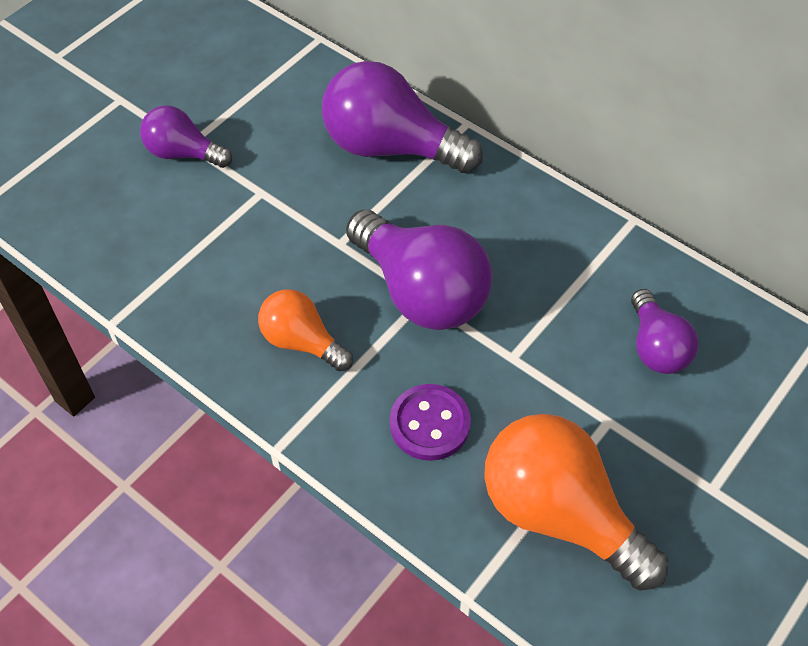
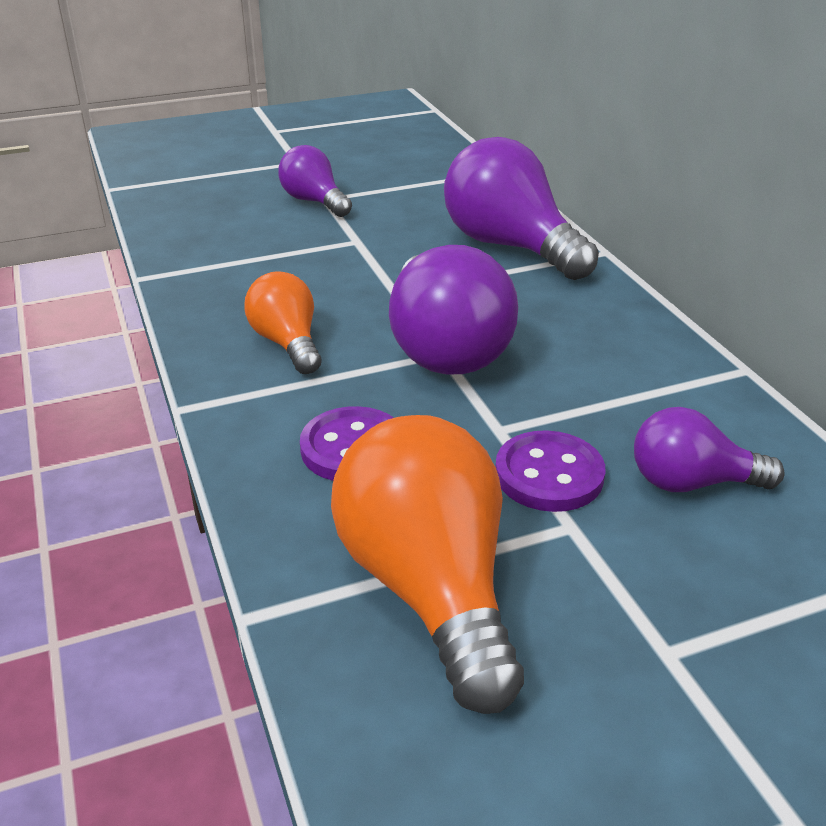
camera: 30 degrees right, 20 degrees down
(569, 384) = (549, 475): none -> purple button
(656, 347) = (691, 482): purple light bulb -> purple light bulb turned 75 degrees clockwise

